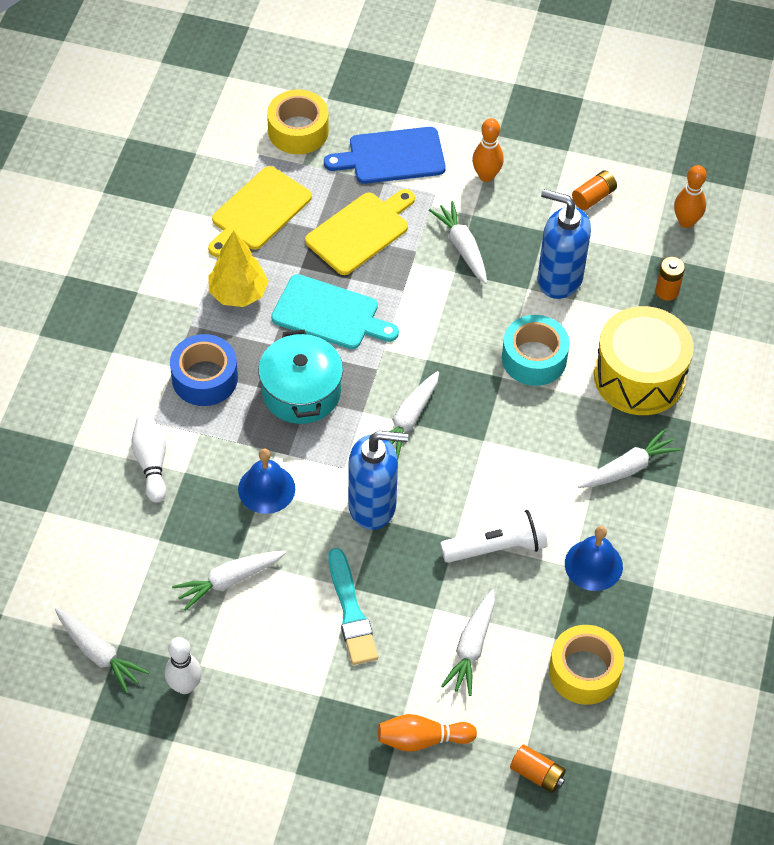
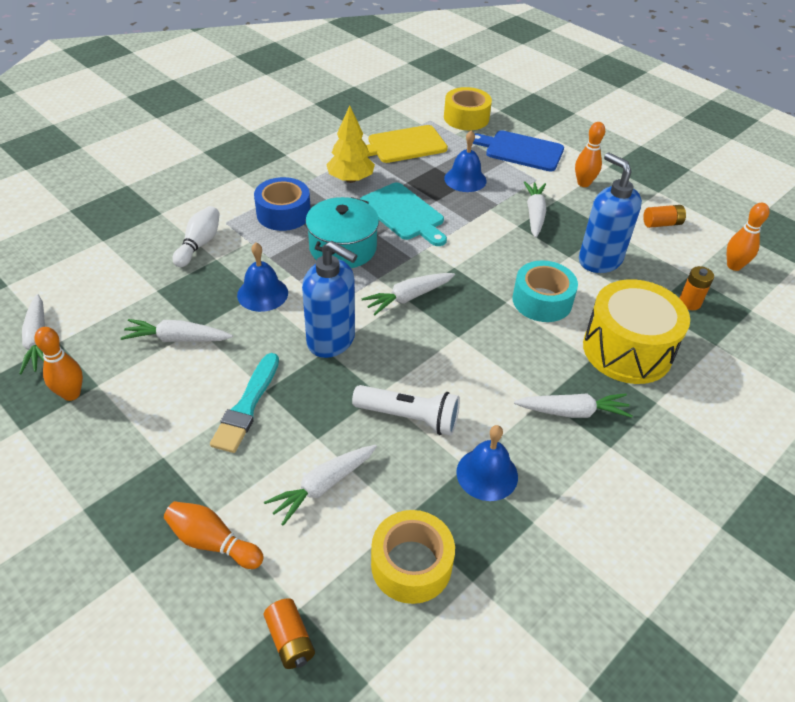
camera: 30 degrees right, 10 degrees down
(185, 686) = (71, 394): white bowling pin -> orange bowling pin
(360, 231) = (465, 179): yellow cutting board -> blue bell

